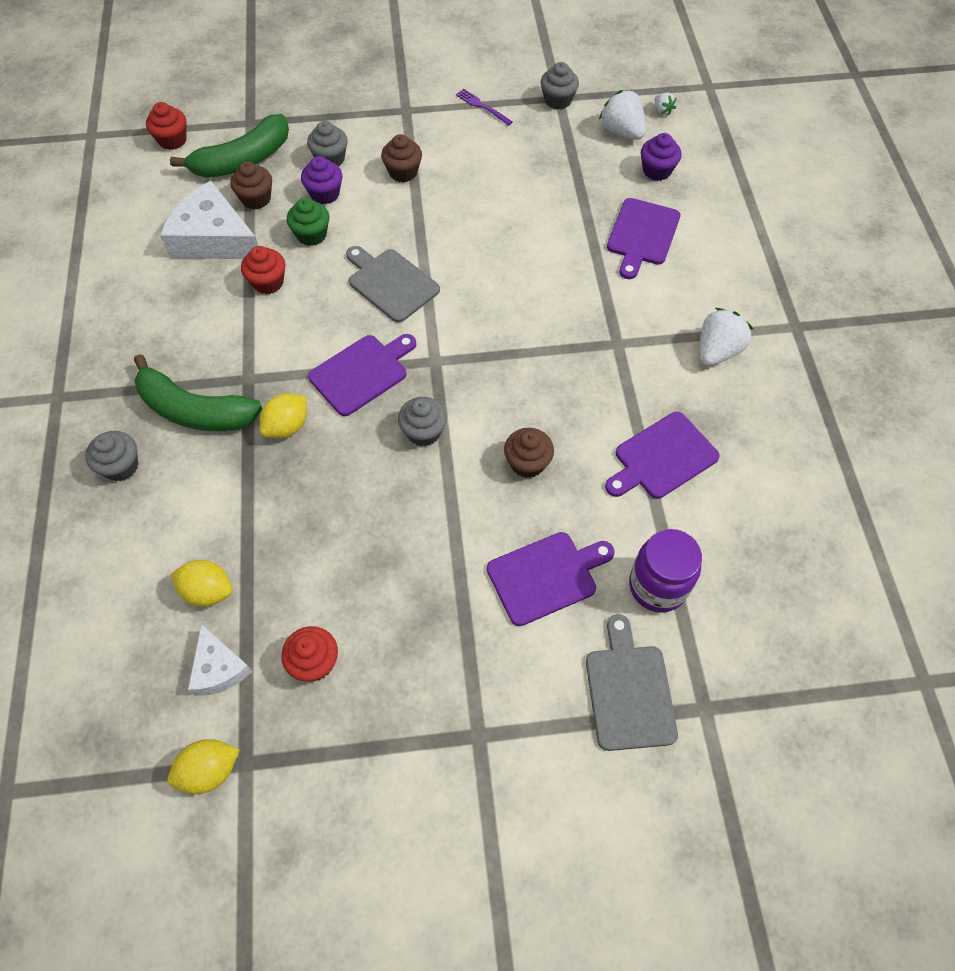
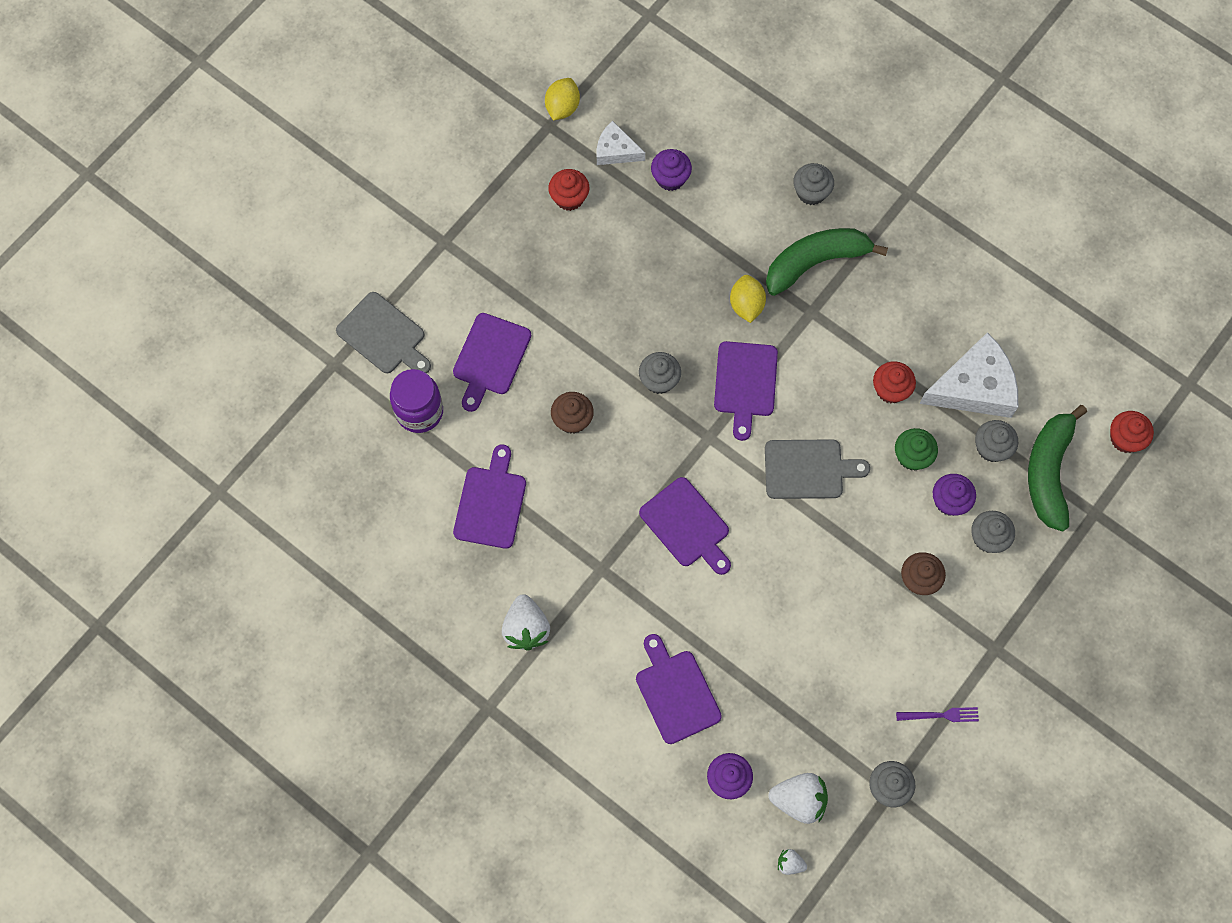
camera: 135 degrees right, 10 degrees up
(208, 591) = (670, 178): yellow lemon -> purple cupcake
(256, 199) = (991, 448): brown cupcake -> grey cupcake
(521, 319) = (687, 525): none -> purple cutting board

